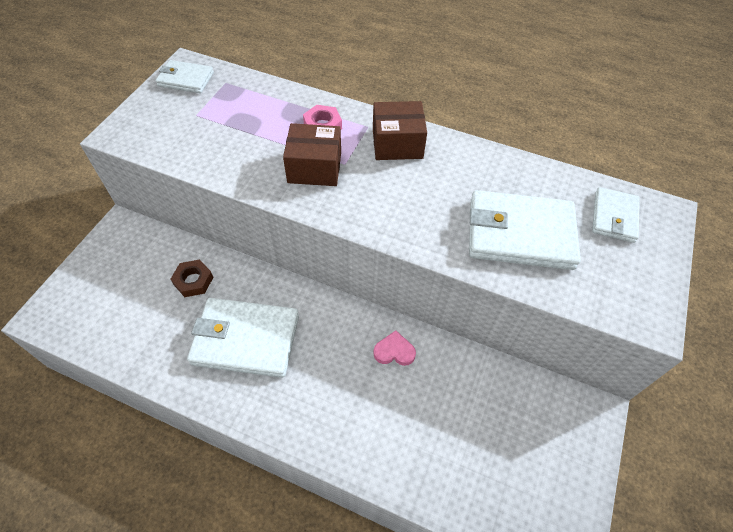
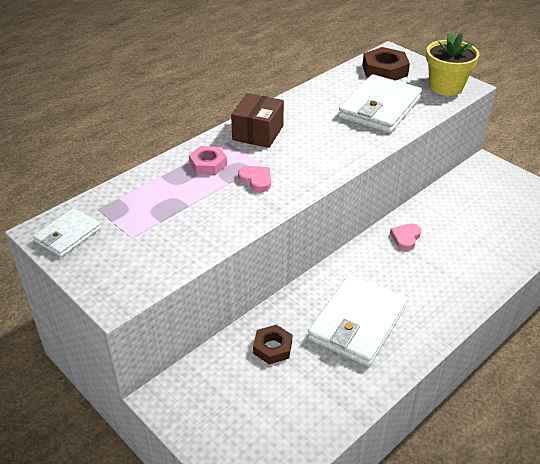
camera: 65 degrees left, 15 degrees down
(314, 167) = (256, 180): brown box -> pink heart
(614, 217) = (385, 70): white wallet -> brown nut
(628, 294) = (446, 87): none -> yellow flower pot

